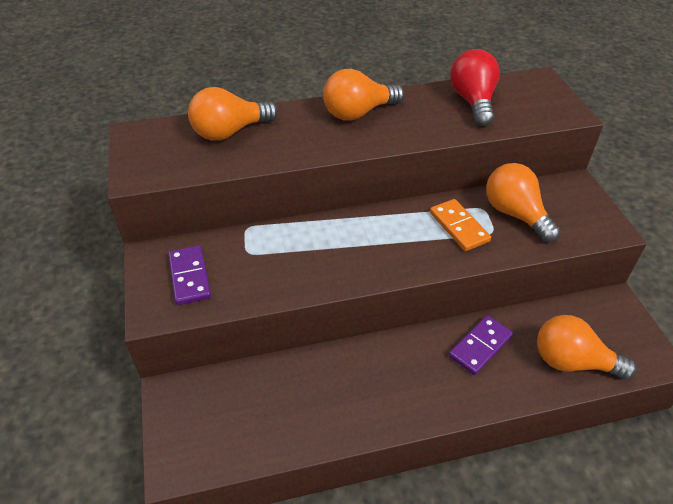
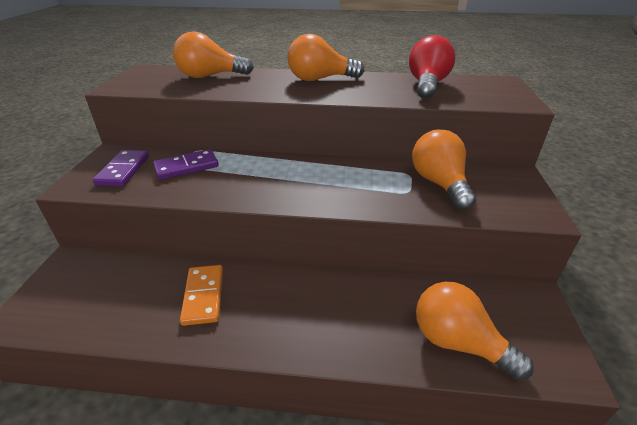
camera: 20 degrees right, 10 degrees down
(459, 227) = (376, 182): orange domino -> orange domino (204, 296)
(480, 346) = (361, 300): purple domino -> purple domino (186, 167)

